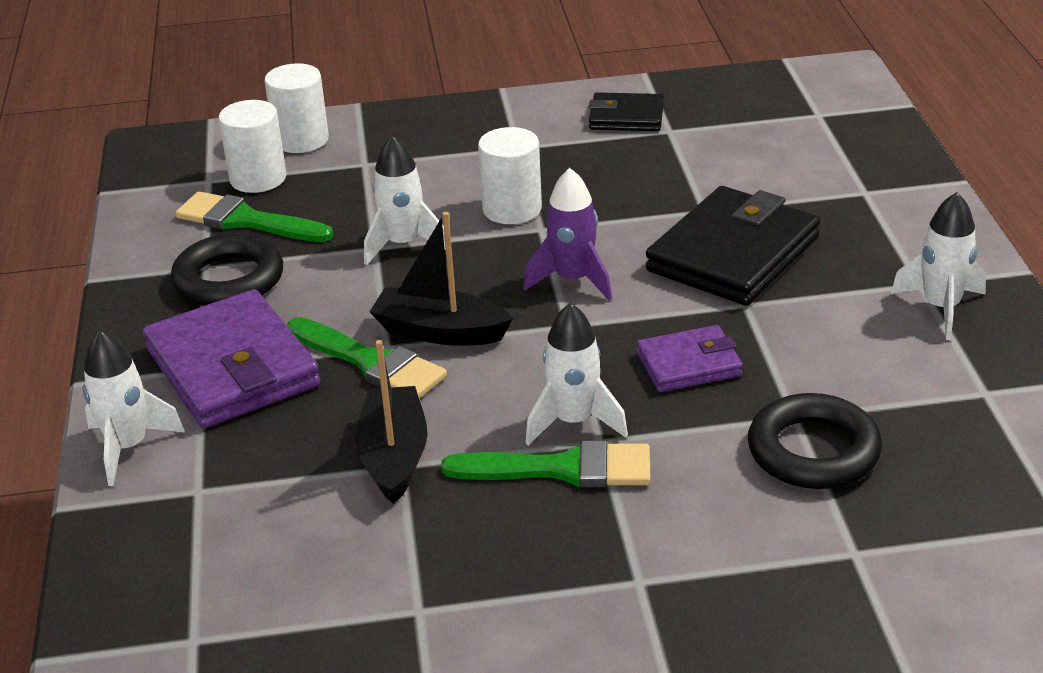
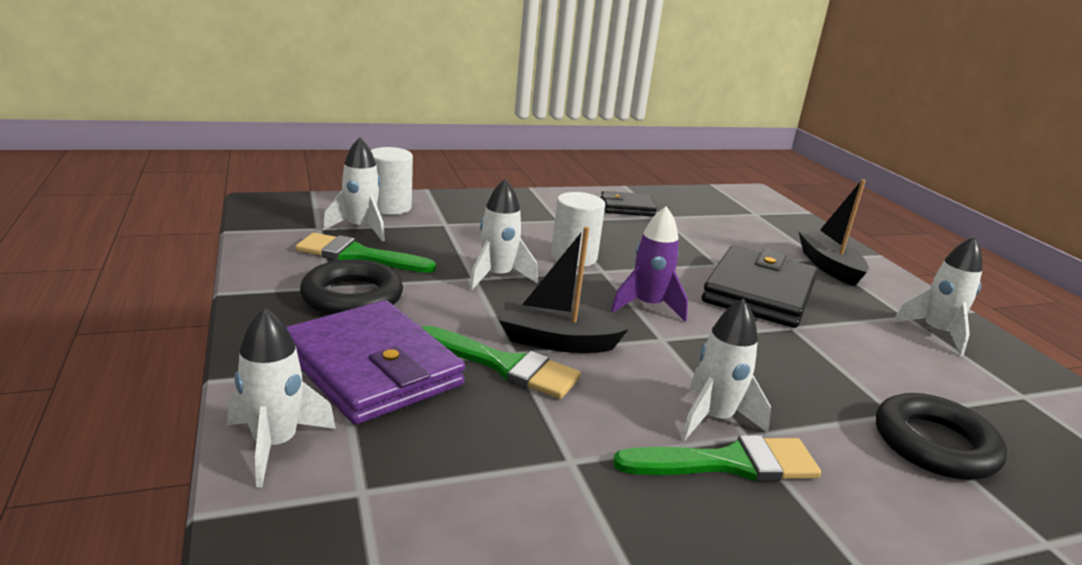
camera: 15 degrees left, 10 degrees down
(258, 179) = (361, 228): white cylinder -> white rocket
(394, 457) = (561, 452): black boat -> black boat (829, 267)
(689, 364) = (780, 371): purple wallet -> none

